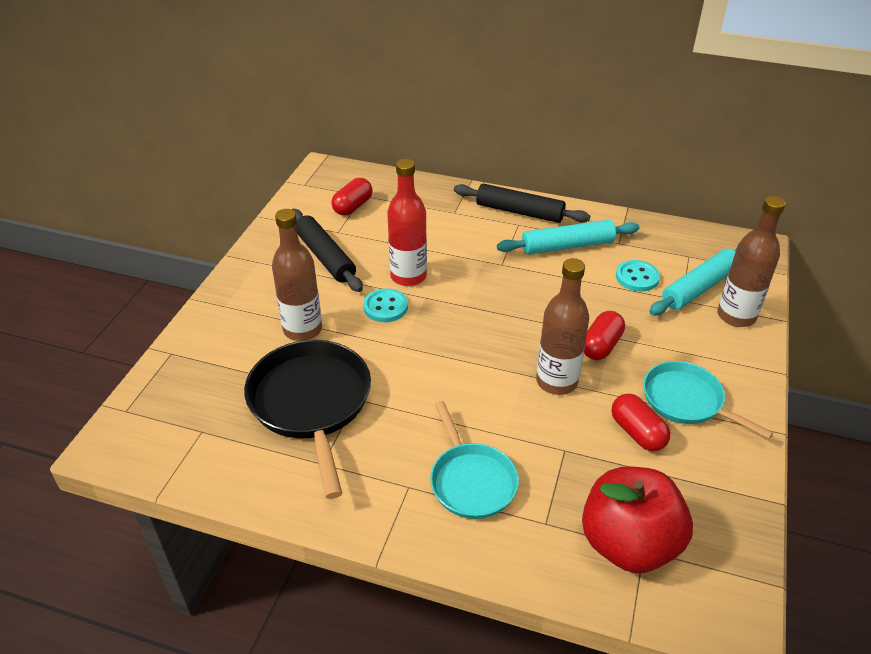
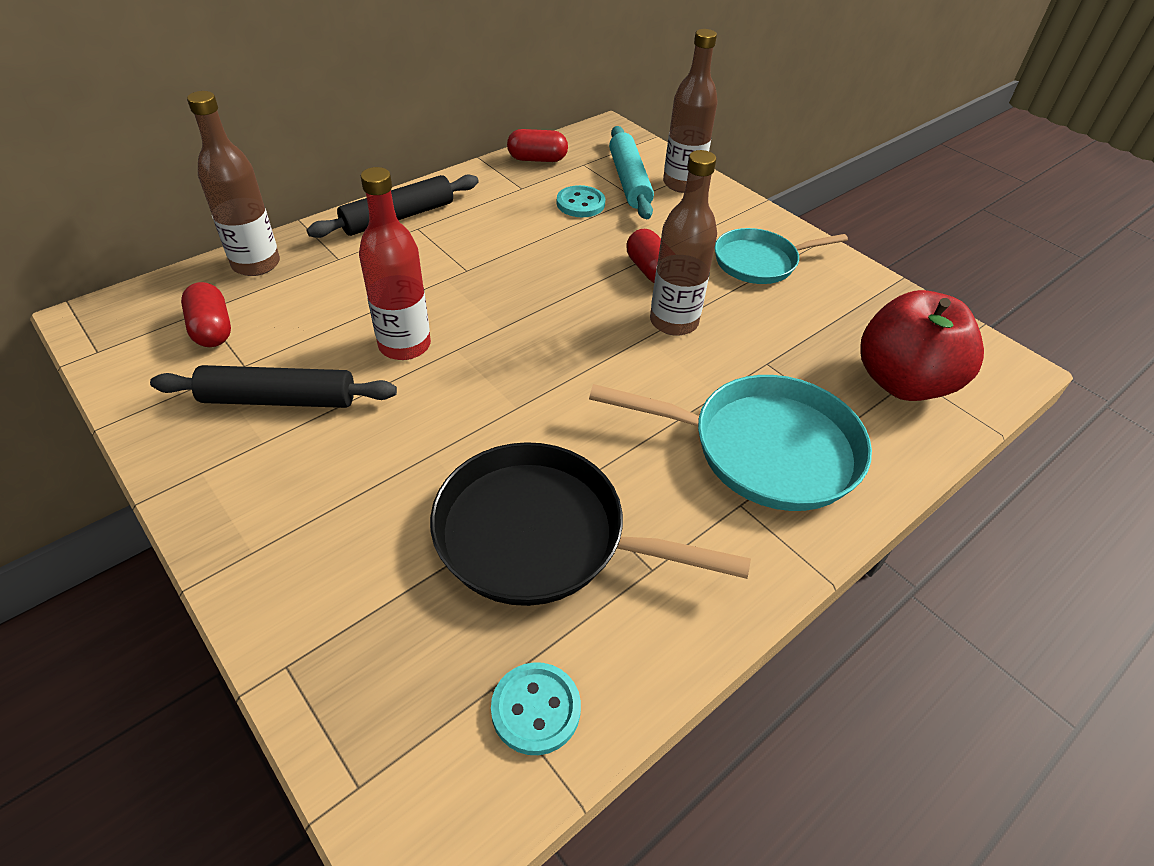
camera: 60 degrees left, 5 degrees up
(302, 329) = (396, 484): brown bottle -> brown bottle (256, 264)
(385, 307) = (437, 389): turquoise button -> turquoise button (536, 709)
(471, 481) = (764, 449): turquoise pan -> turquoise pan, size x1.57
(567, 246) = (489, 217): turquoise rolling pin -> none
(637, 432) = (777, 308): red capsule -> red capsule (537, 159)

